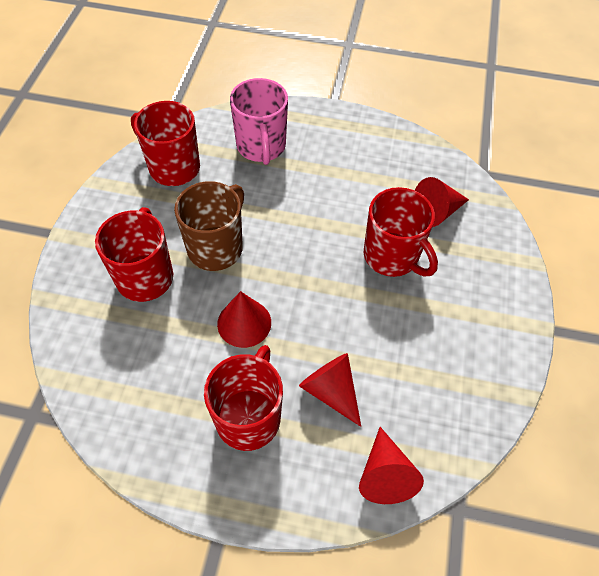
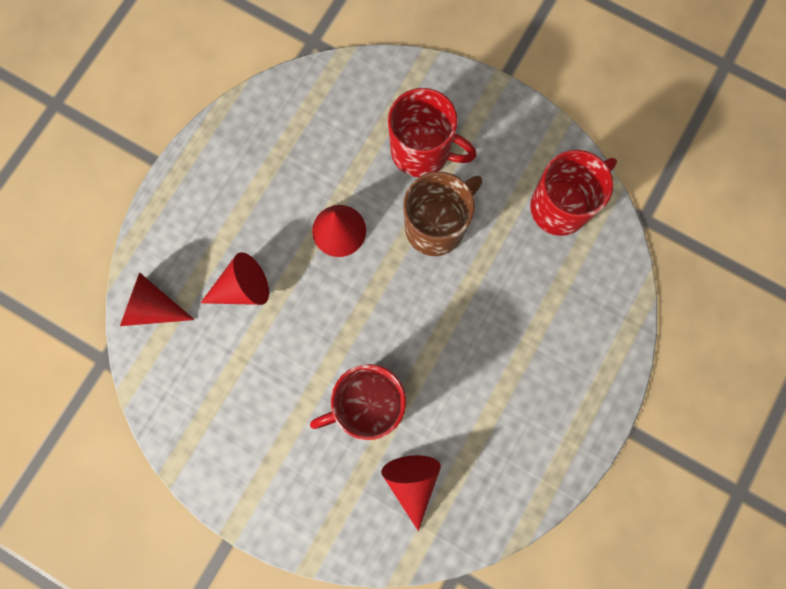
camera: 110 degrees right, 20 degrees up
(216, 247) = (436, 226): brown mug -> brown mug turned 90 degrees counterclockwise
(249, 417) = (245, 210): red mug -> none
(261, 147) = (567, 312): pink mug -> none

